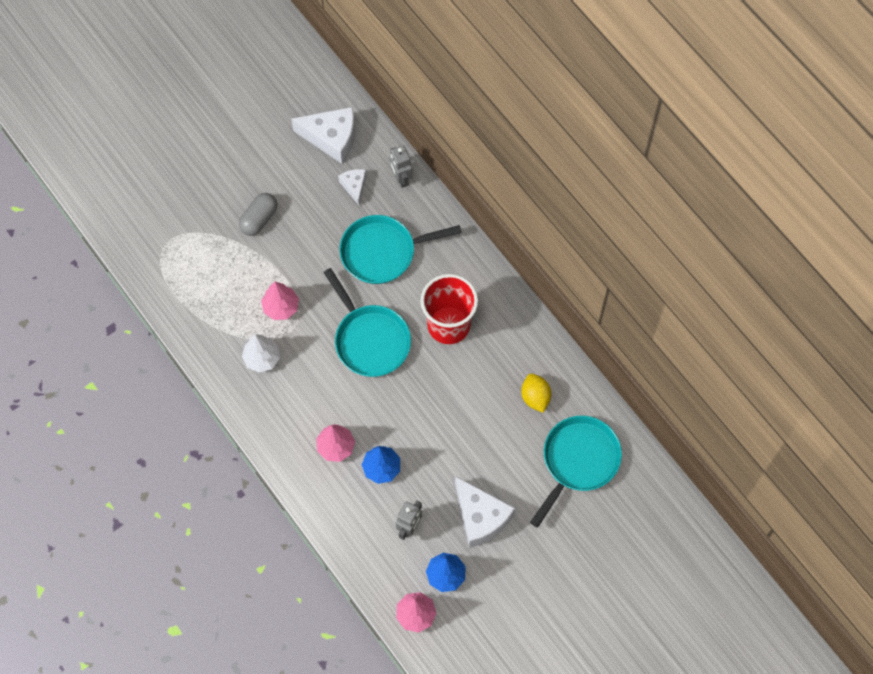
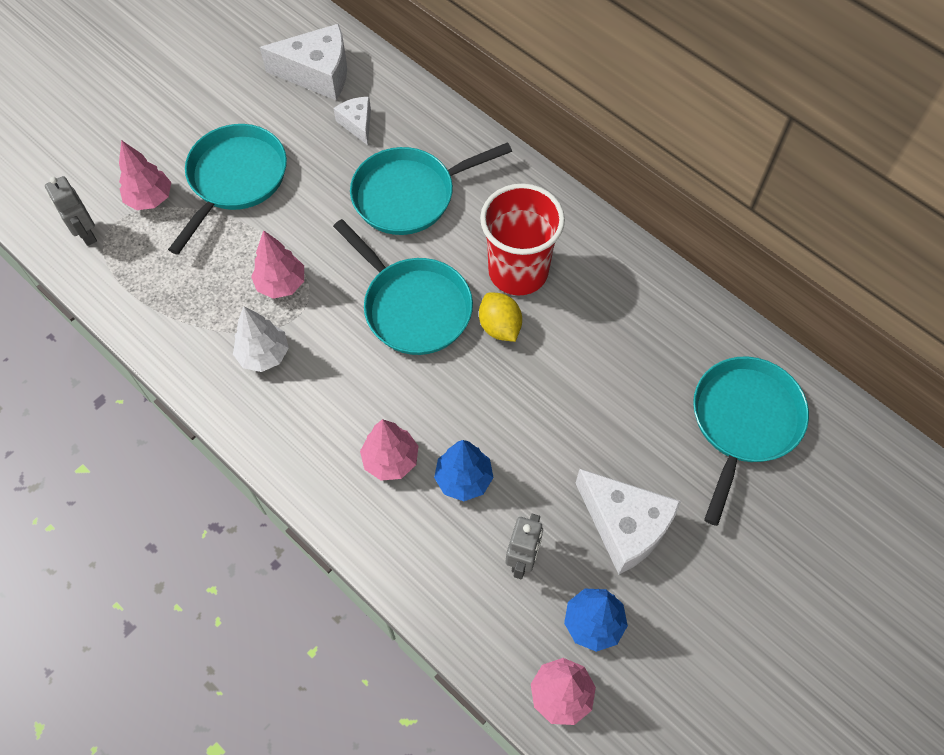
camera: 10 degrees left, 5 degrees down
(196, 225) = (150, 199): none -> pink tree
(259, 219) = (235, 179): grey capsule -> turquoise pan
(401, 178) = (416, 106): grey robot -> grey robot (86, 234)
(535, 397) = (660, 346): yellow lemon -> yellow lemon (500, 326)

